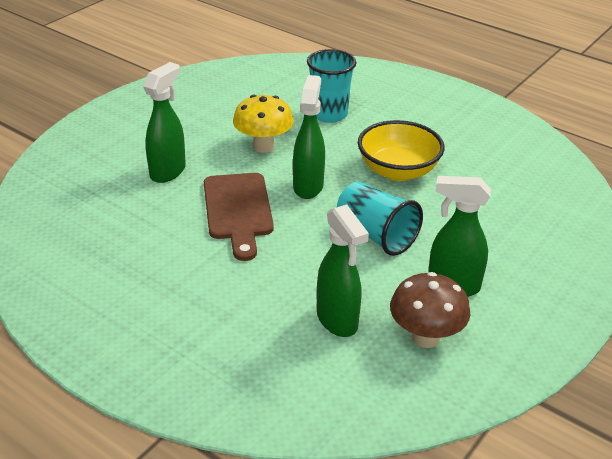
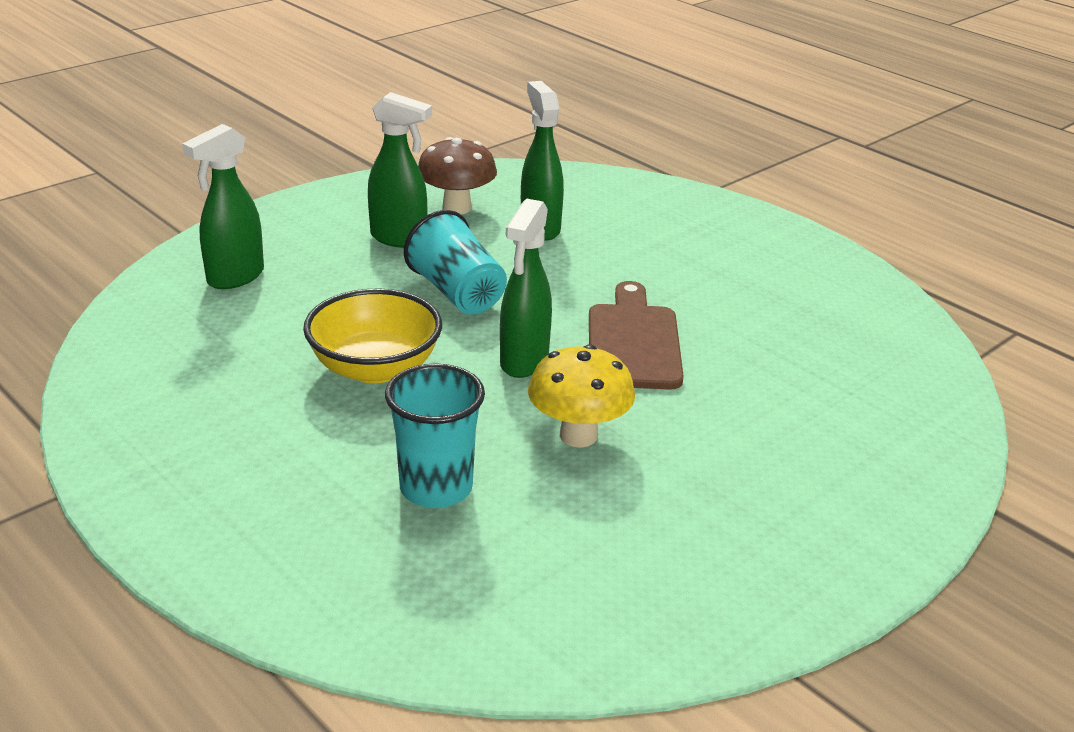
camera: 170 degrees left, 5 degrees down
(168, 171) = (740, 410): green spray bottle -> green spray bottle (234, 277)

